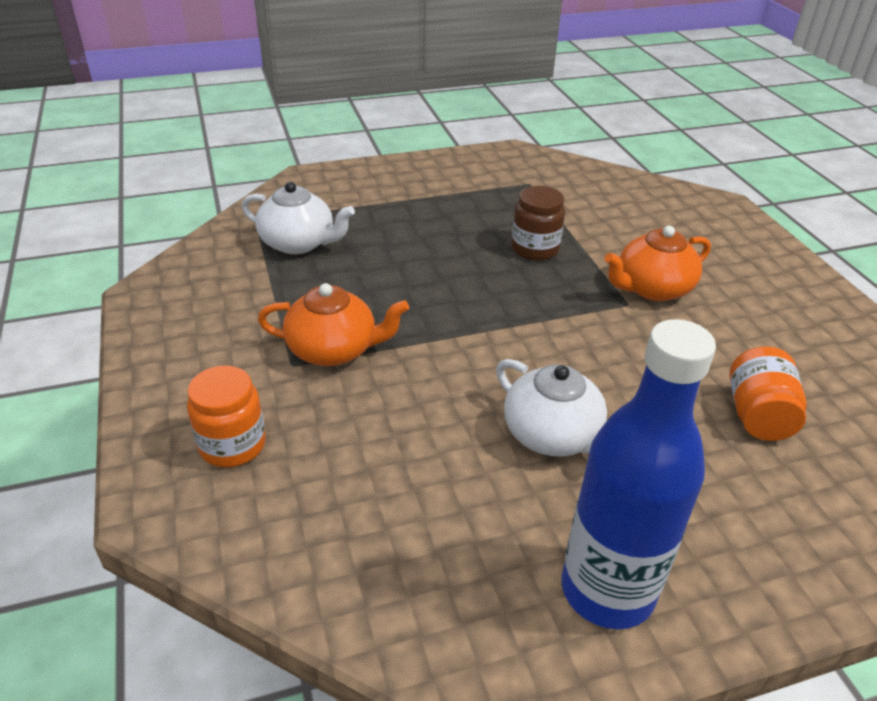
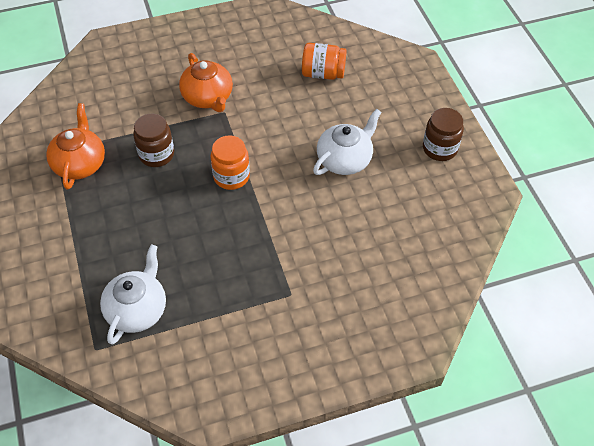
camera: 90 degrees left, 15 degrees up
(232, 445) = (366, 316): orange jar -> orange jar (231, 176)
(334, 349) = (274, 271): orange teapot -> orange teapot (80, 163)
(607, 590) = (440, 148): blue bottle -> brown jar

